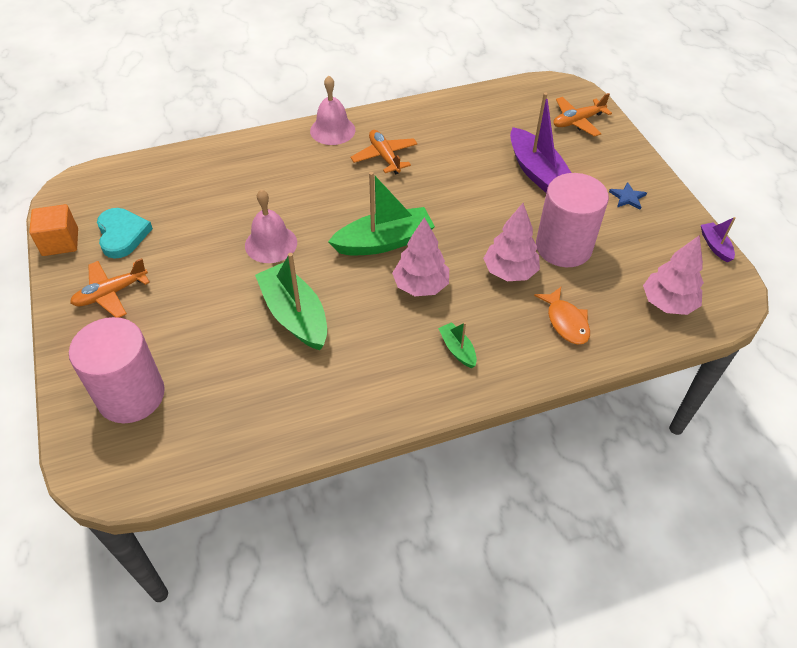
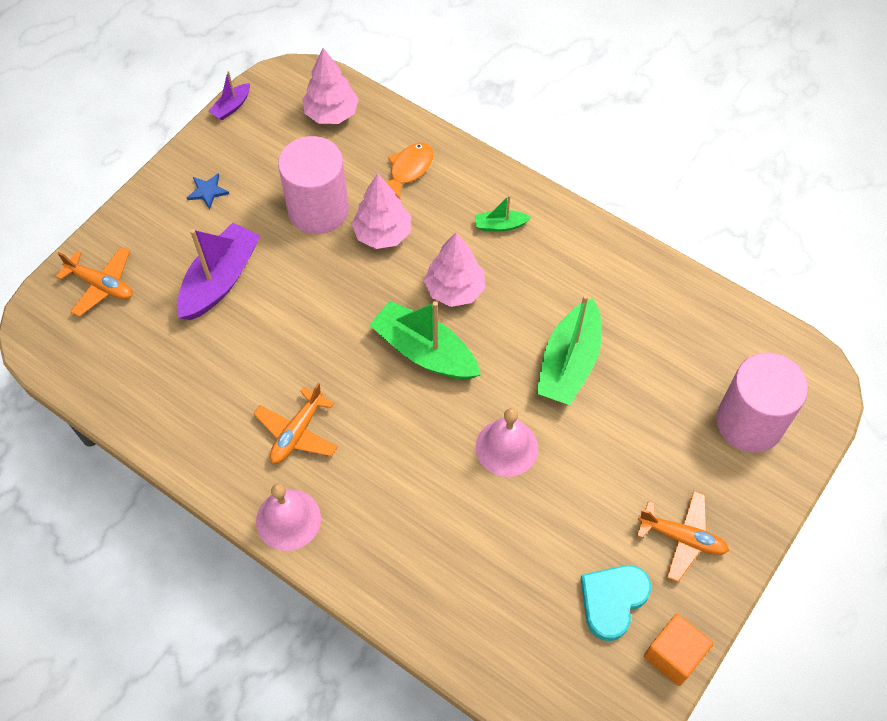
camera: 125 degrees left, 10 degrees up
(457, 349) = (500, 225): green boat -> green boat turned 60 degrees clockwise

